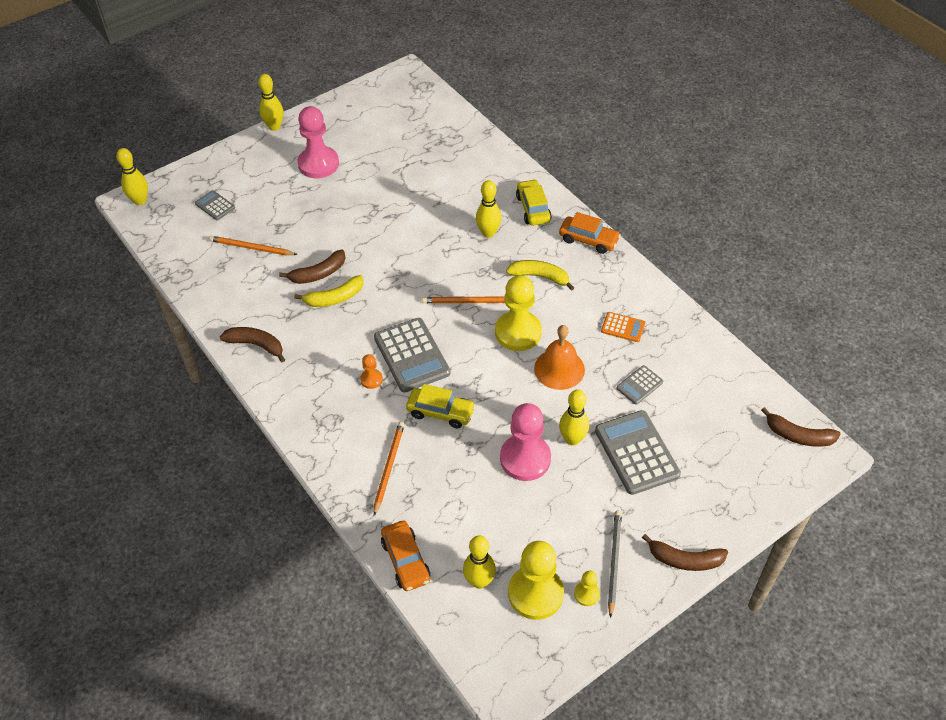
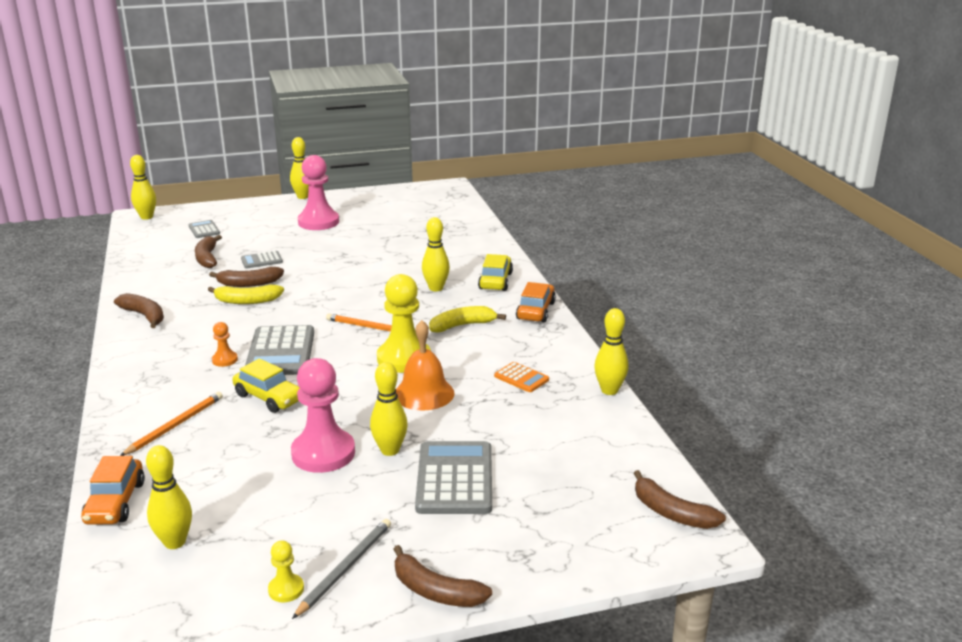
camera: 20 degrees right, 25 degrees down
(251, 248) = (207, 258): orange pencil -> brown banana
(535, 593) = (227, 571): yellow pawn -> none
(540, 277) = (462, 325): yellow banana -> yellow banana turned 60 degrees counterclockwise
(588, 240) = (535, 311): orange car -> orange car turned 120 degrees counterclockwise
(639, 385) = (504, 425): grey calculator -> grey calculator (261, 260)
(695, 321) = (609, 390): none -> yellow bowling pin

